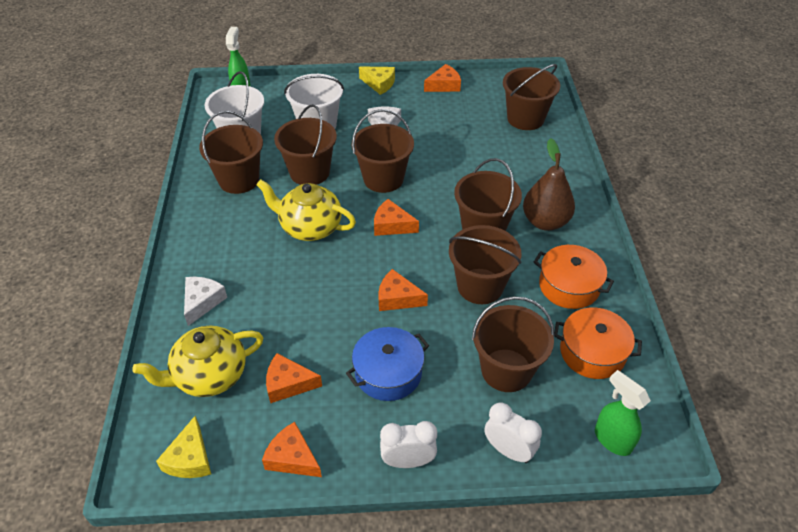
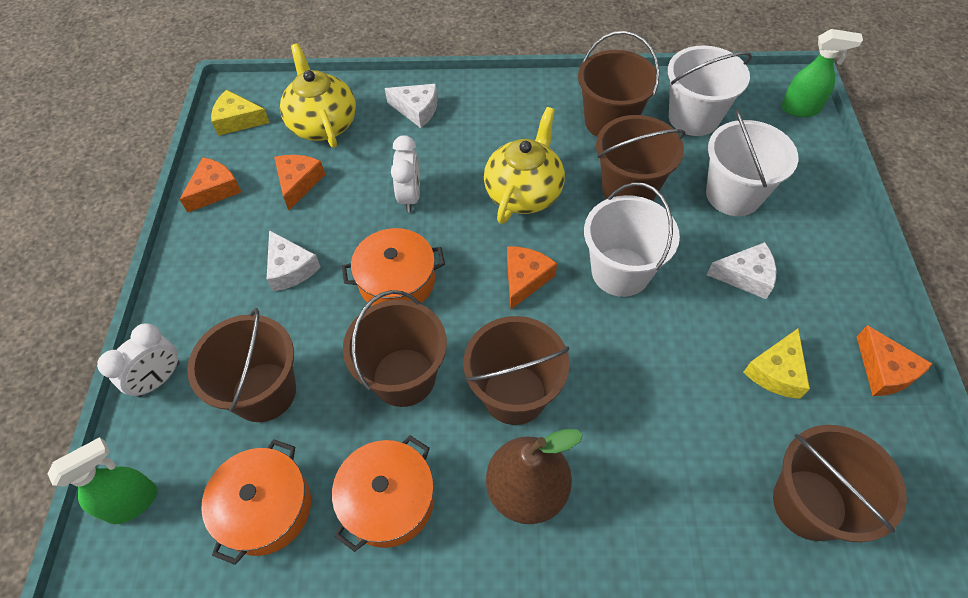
camera: 95 degrees right, 10 degrees up
(379, 84) = (861, 272): yellow cheese -> yellow cheese (776, 372)
(383, 179) = (620, 272): brown bucket -> white bucket
(388, 373) = (290, 268): blue pot -> white cheese
(397, 298) = (397, 281): orange cheese -> orange pot
(408, 461) = (179, 282): white clock -> white clock (410, 196)

